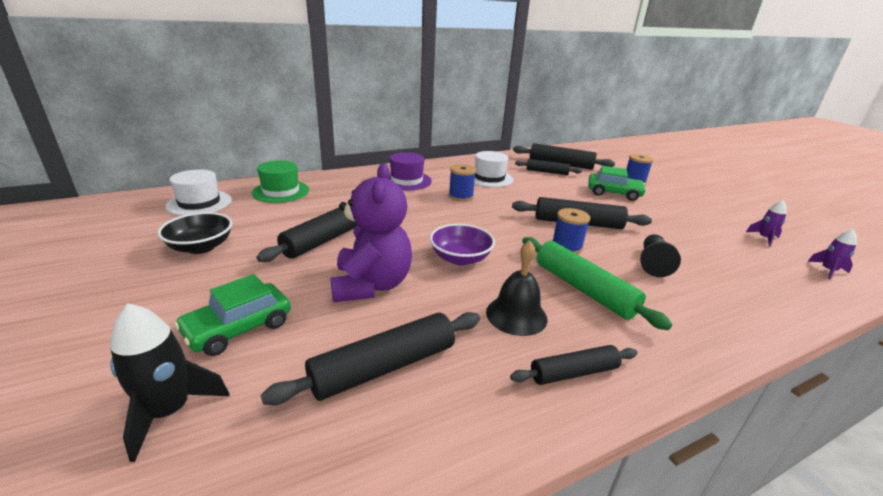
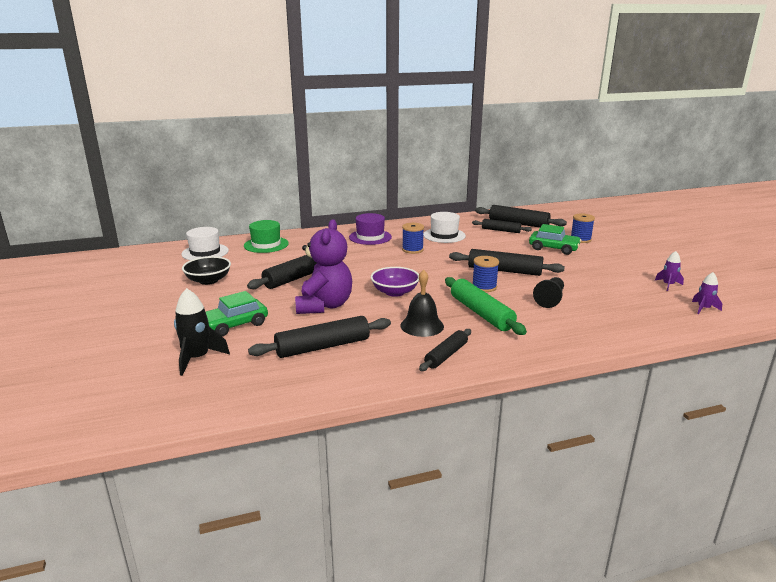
camera: 10 degrees right, 5 degrees down
(573, 372) = (446, 355): black rolling pin -> black rolling pin turned 45 degrees counterclockwise

